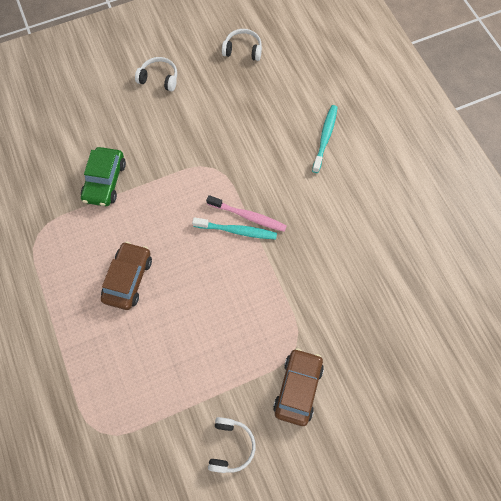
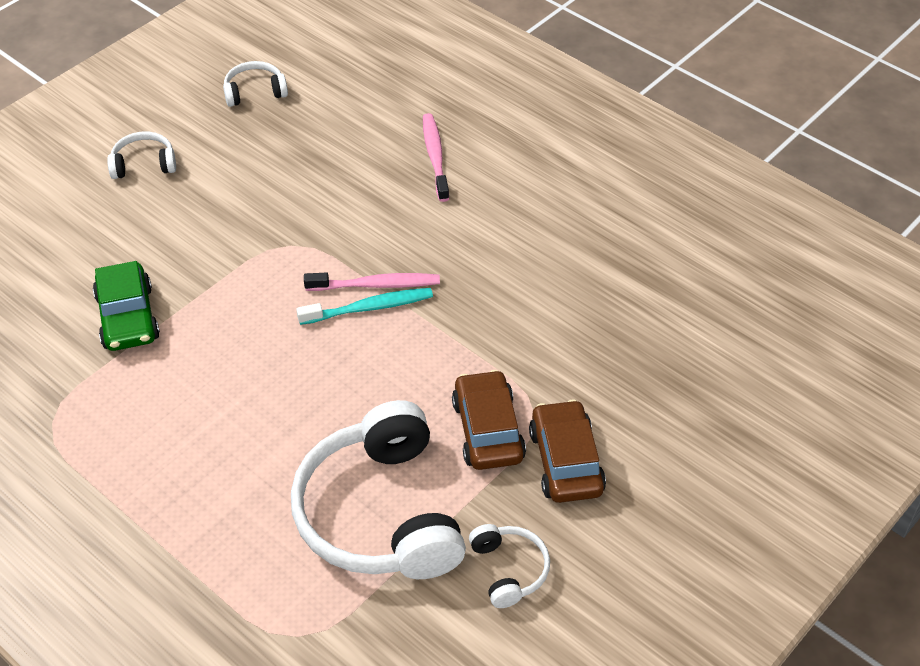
camera: 25 degrees left, 20 degrees down
(128, 279) = (234, 425): brown car -> brown car (488, 430)
(179, 374) = (380, 513): none -> white headphones
(325, 138) = (435, 157): turquoise toothbrush -> pink toothbrush

